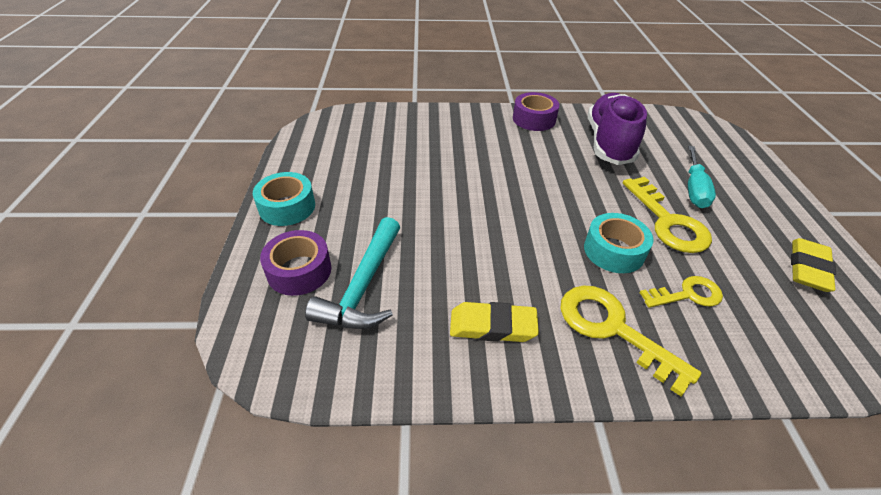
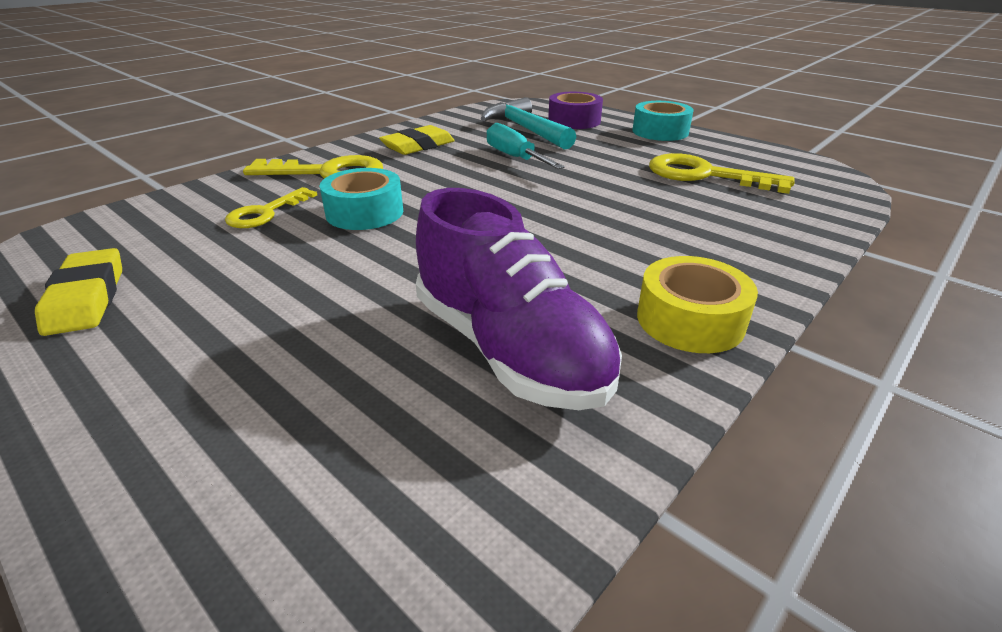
camera: 135 degrees right, 10 degrees down
(534, 119) = (690, 320): purple tape -> yellow tape
(668, 222) = (315, 265): yellow key -> yellow key (705, 175)
(694, 189) = (289, 337): turquoise screwdriver -> turquoise screwdriver (515, 157)

